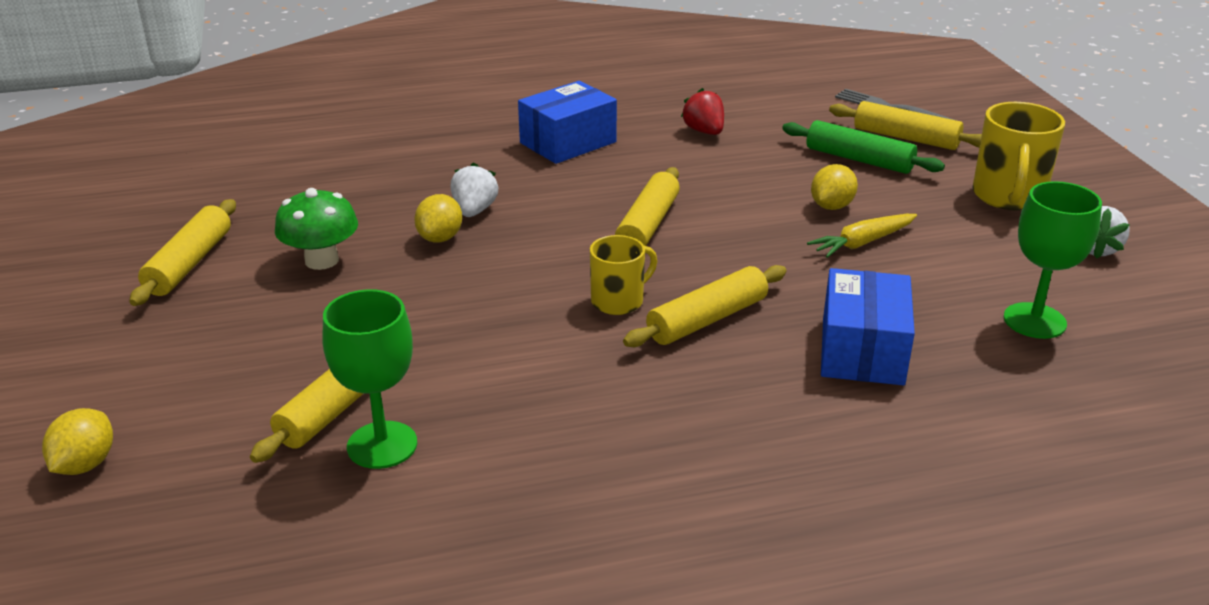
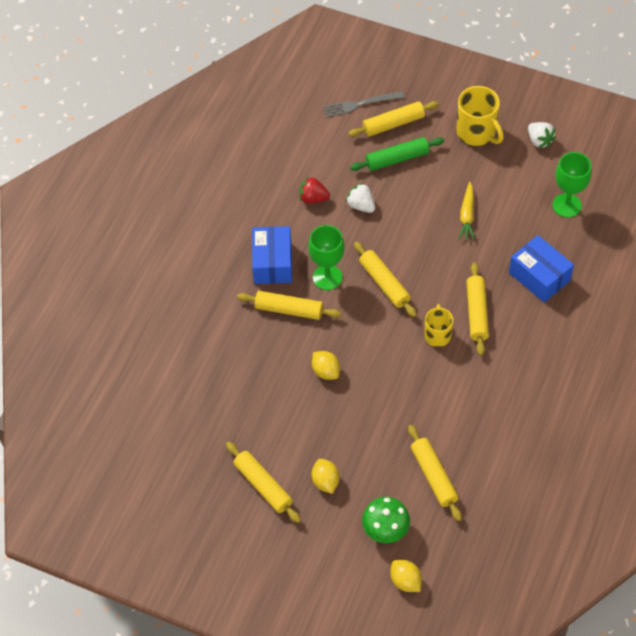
camera: 50 degrees left, 25 degrees up
(322, 260) = (307, 429): green mushroom -> green mushroom (385, 529)
(382, 445) = (472, 473): green goblet -> green goblet (327, 277)
(474, 211) = (311, 344): white strawberry -> white strawberry (361, 205)
(510, 177) = (289, 310): none -> yellow rolling pin
(831, 206) = (428, 203): yellow lemon -> yellow lemon (325, 481)

